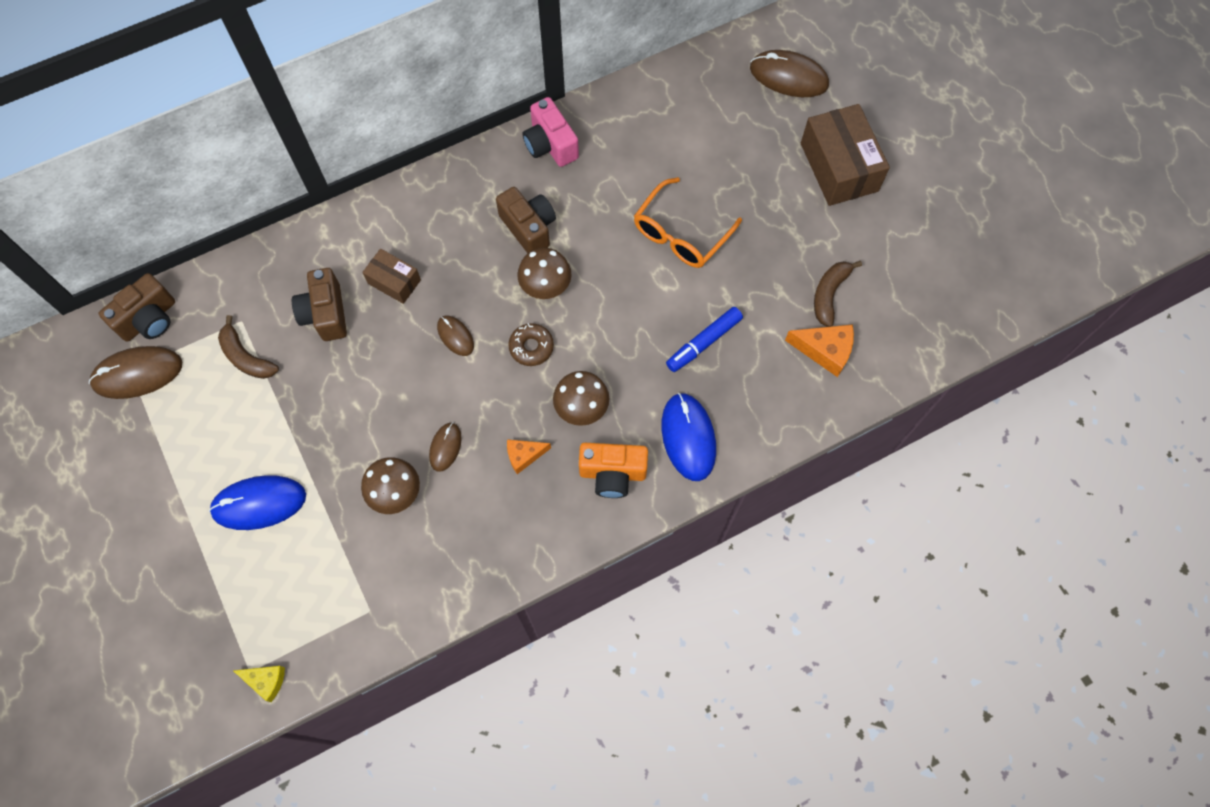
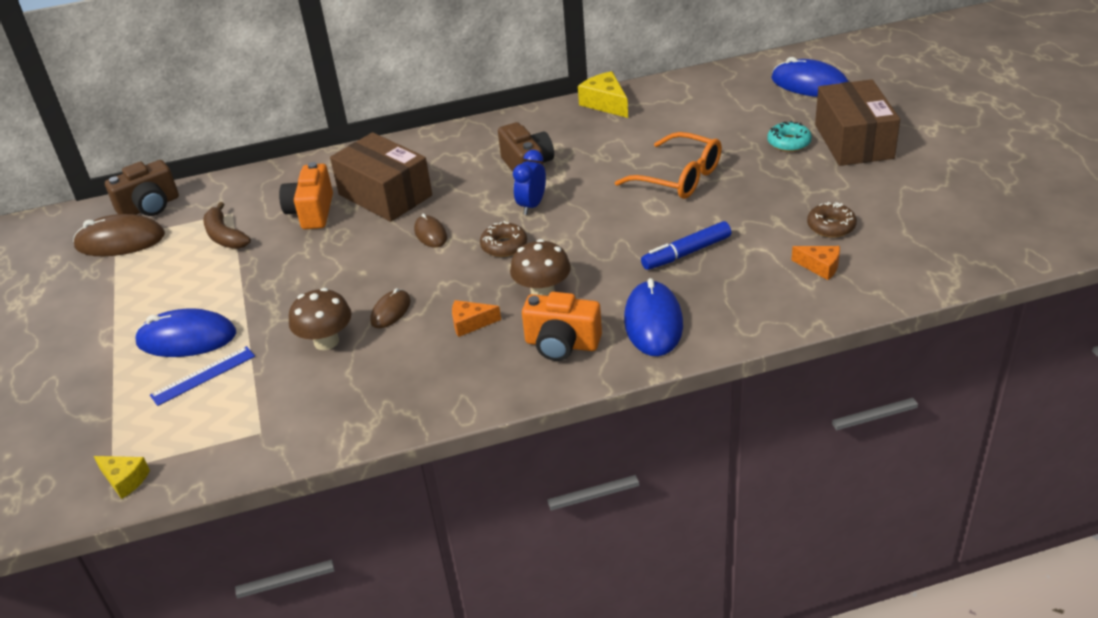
camera: 15 degrees right, 30 degrees down
(292, 549) = (203, 375): none -> blue ruler
(325, 314) = (312, 212): brown camera -> orange camera
(394, 281) = (385, 195): brown box -> brown box, size x1.82
(545, 286) = (532, 205): brown mushroom -> blue clock
(550, 145) = (565, 117): pink camera -> none
(587, 119) = (605, 103): none -> yellow cheese
(680, 234) = (679, 177): orange glasses -> orange glasses turned 105 degrees counterclockwise
(778, 173) = (789, 143): none -> turquoise donut
(788, 77) = (809, 84): brown mouse -> blue mouse
(825, 351) = (820, 267): orange cheese -> orange cheese, size x0.65
(829, 294) = (831, 226): brown banana -> brown donut

